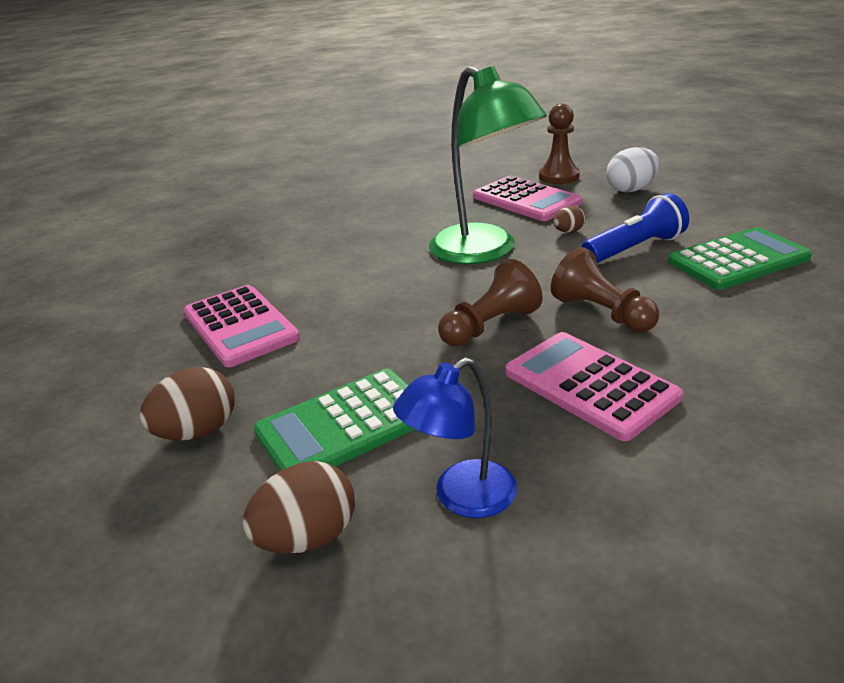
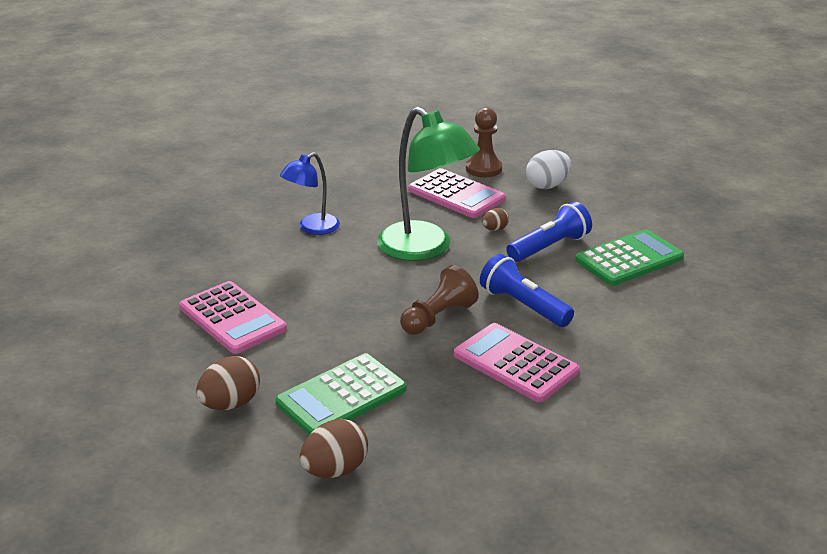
camera: 10 degrees left, 0 degrees up
(462, 498) = (433, 442): blue lamp -> blue lamp (312, 228)
(601, 313) = (523, 306): brown pawn -> blue flashlight

